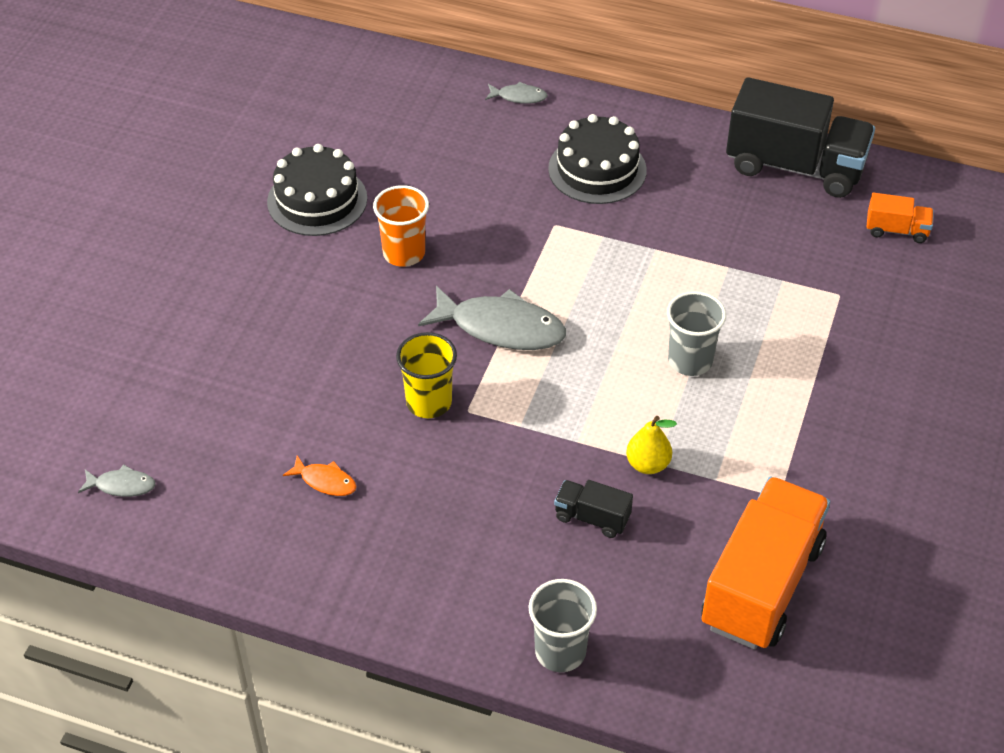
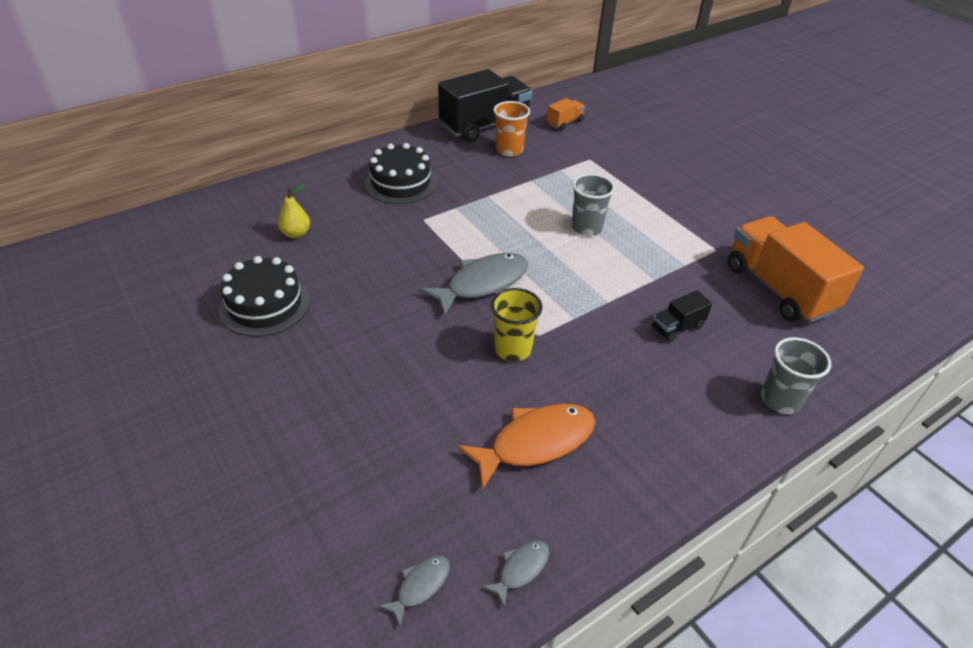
camera: 55 degrees left, 5 degrees down
(325, 481) = (535, 442): orange fish -> orange fish, size x2.08
(404, 253) = (367, 291): orange cup -> orange cup (509, 150)
(519, 97) = (302, 179): grey fish -> grey fish (521, 569)
(648, 464) = (652, 283): yellow pear -> yellow pear (296, 234)

